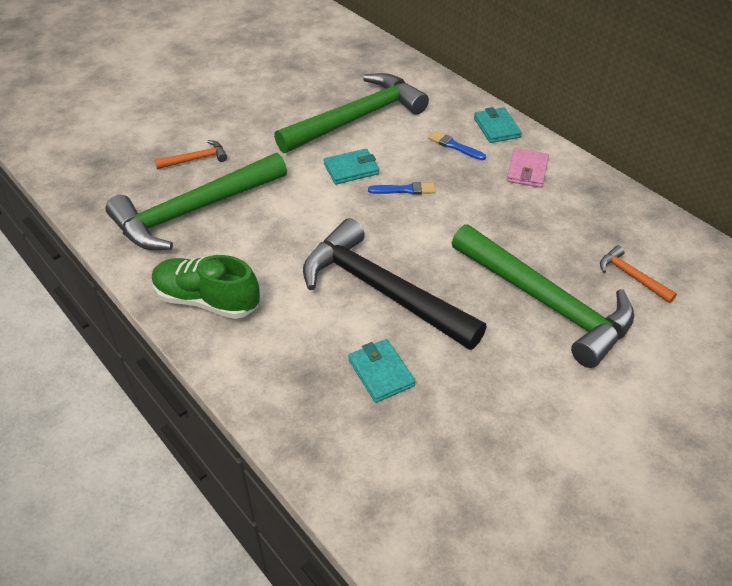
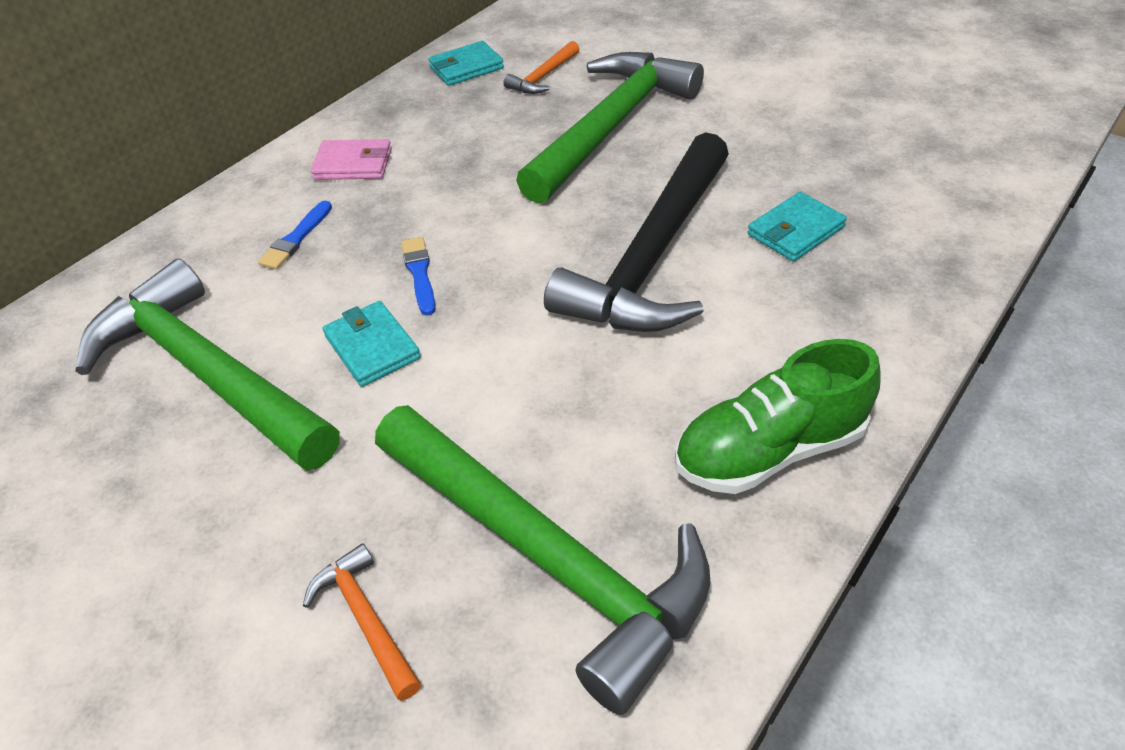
camera: 100 degrees left, 0 degrees up
(207, 300) = (769, 450): green shoe -> green shoe turned 60 degrees clockwise
(496, 128) = (244, 203): turquoise wallet -> turquoise wallet (466, 68)

